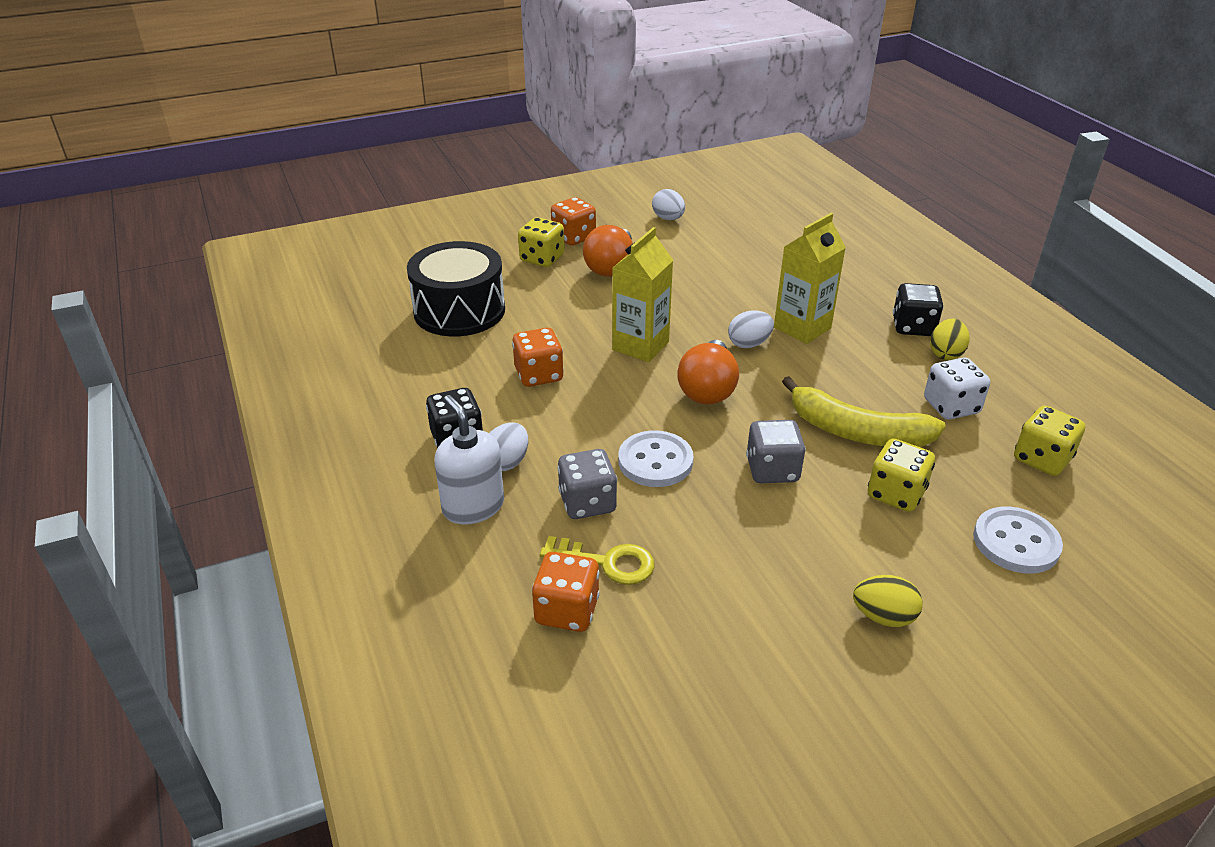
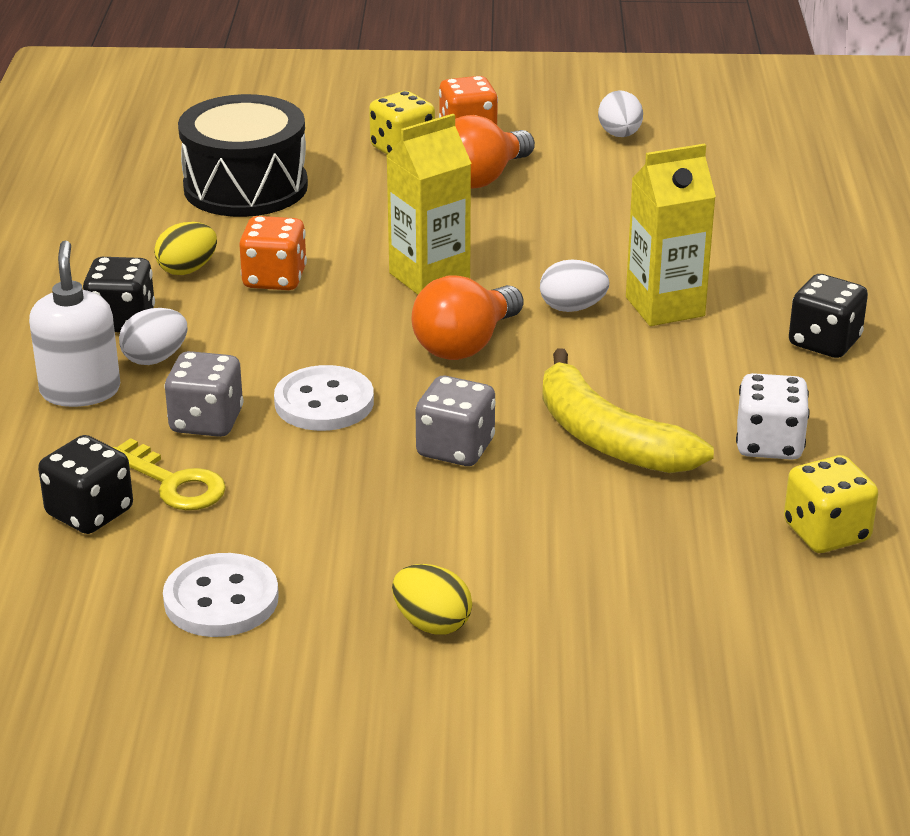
camera: 25 degrees right, 5 degrees down
(567, 610) = (90, 513): orange dice -> black dice
(896, 494) = (584, 514): yellow dice -> none
(945, 354) = (834, 384): yellow egg -> yellow egg (187, 269)
(1016, 542) = (682, 605): white button -> white button (221, 599)

